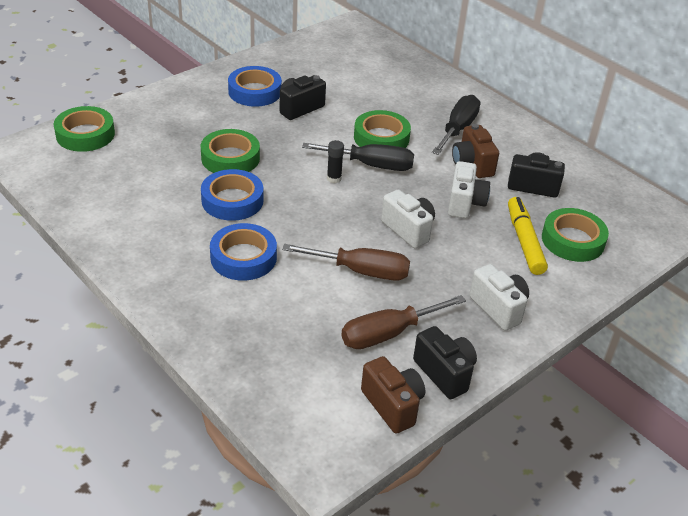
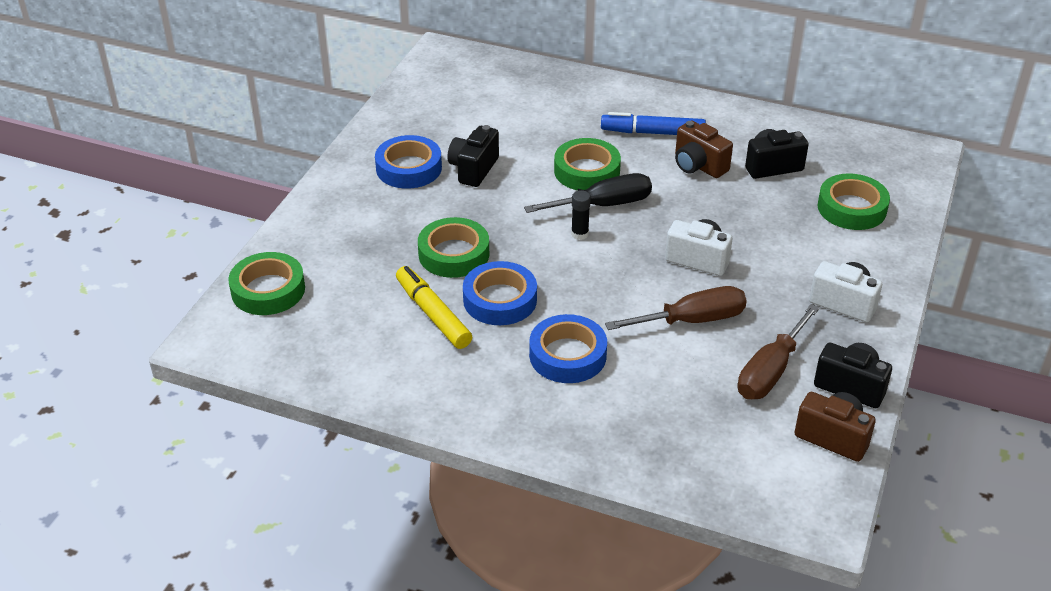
camera: 25 degrees left, 0 degrees up
(458, 129) = (652, 133): black screwdriver -> blue marker
(465, 203) = (726, 210): white camera -> none
(524, 241) = (811, 227): yellow marker -> yellow marker (433, 314)

